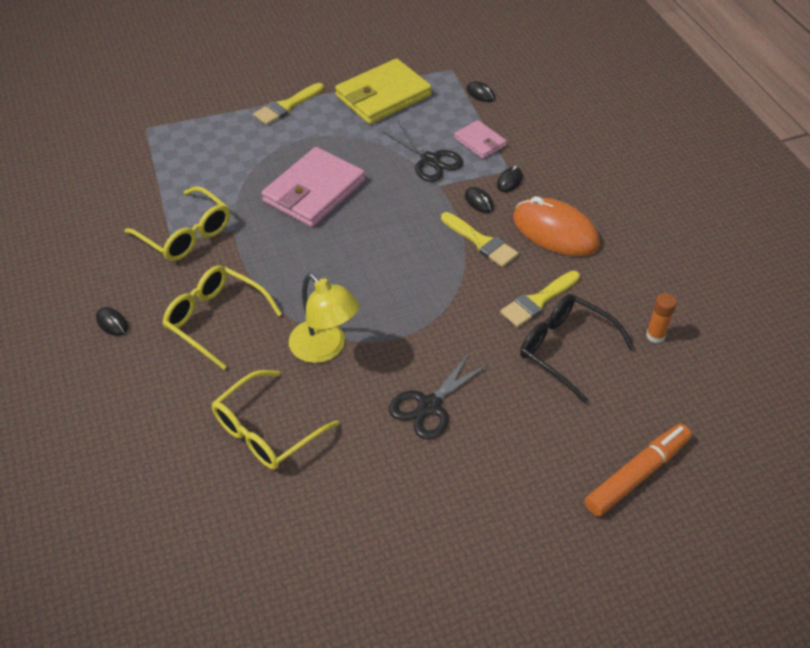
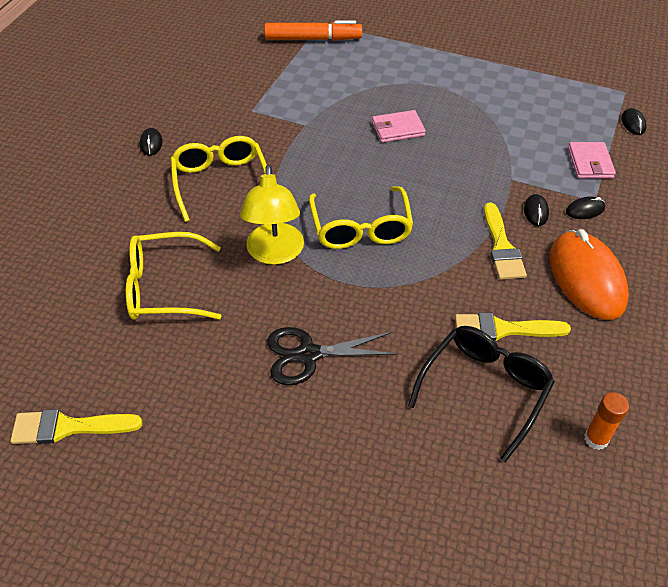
camera: 40 degrees right, 0 degrees up
(186, 234) = (267, 110): yellow glasses -> yellow glasses (360, 228)
(286, 106) = (444, 56): yellow brush -> yellow brush (68, 427)
(314, 191) = (398, 129): pink wallet -> pink wallet, size x0.53
(383, 96) = (536, 84): yellow wallet -> none
(430, 160) = (525, 155): black scissors -> none
(565, 349) = (485, 389): black glasses -> black glasses turned 45 degrees clockwise
(637, 474) = (434, 559): orange marker -> orange marker (313, 39)

